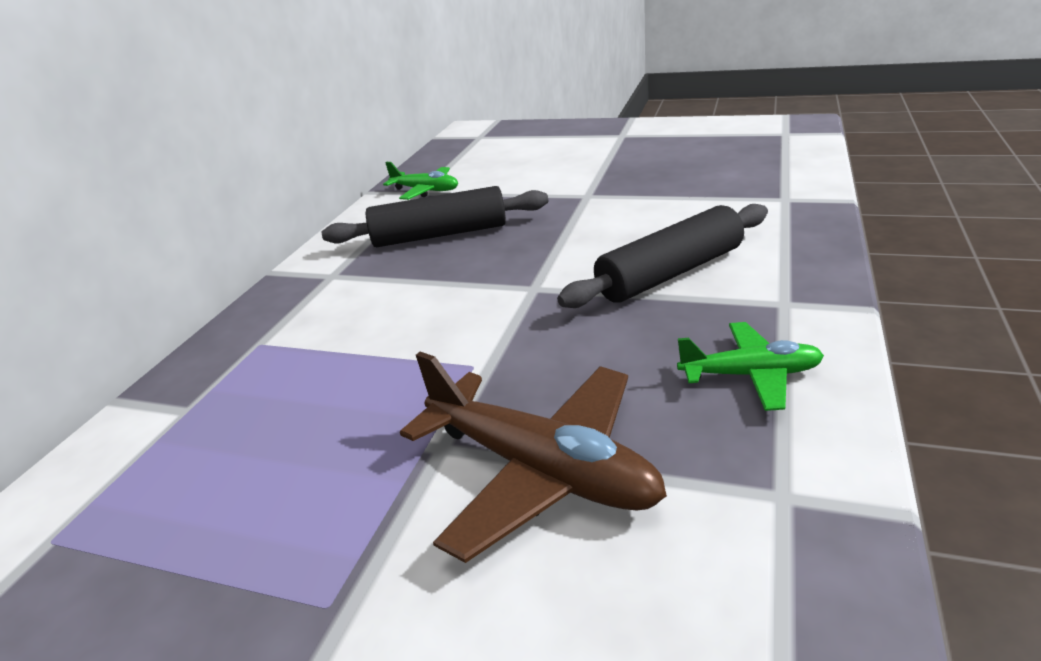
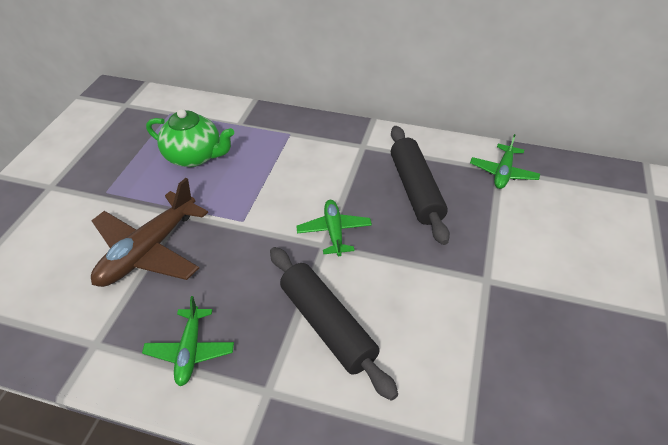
camera: 85 degrees right, 15 degrees up
(263, 458) = (195, 156): none -> green teapot
(508, 282) = (334, 232): none -> green plane

